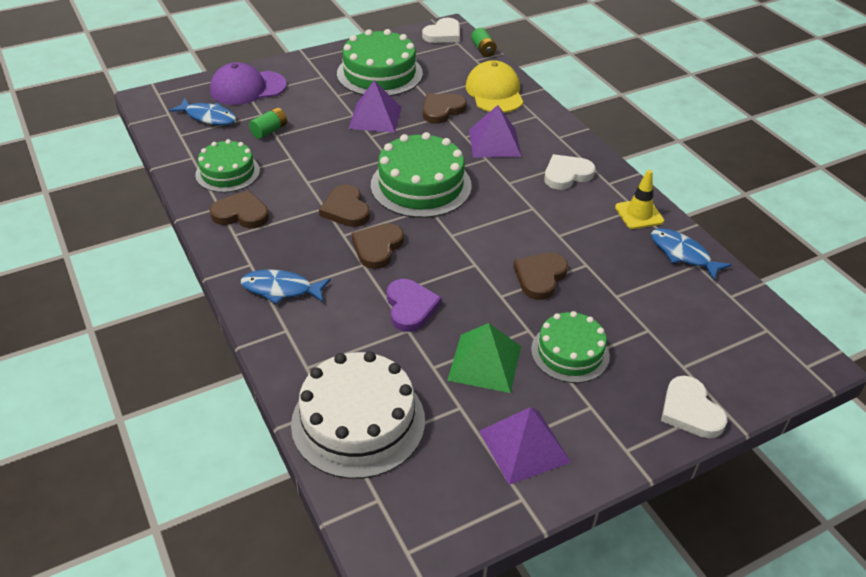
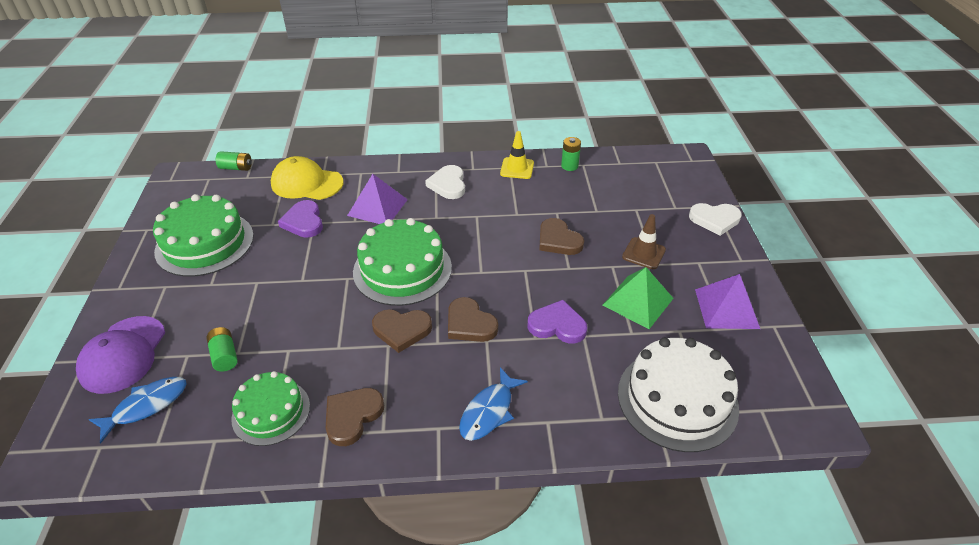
camera: 65 degrees left, 0 degrees up
(375, 117) = (275, 268): purple pyramid -> none
(442, 110) = (304, 222): brown heart -> purple heart
(443, 34) = (183, 182): white heart -> none
(570, 352) = (643, 253): green cake -> brown traffic cone
(683, 254) = (569, 166): blue fish -> green battery

